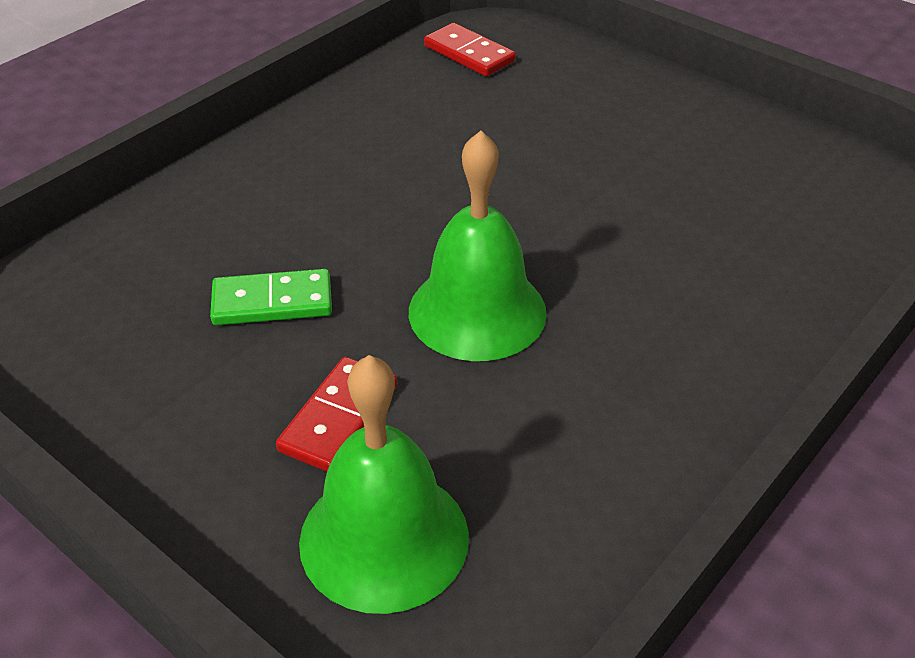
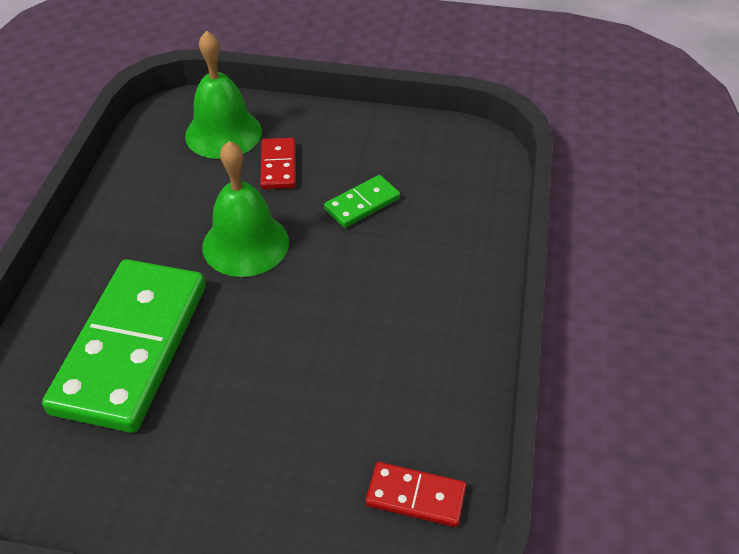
camera: 150 degrees right, 5 degrees up
(687, 244) = (132, 347): none -> green domino

